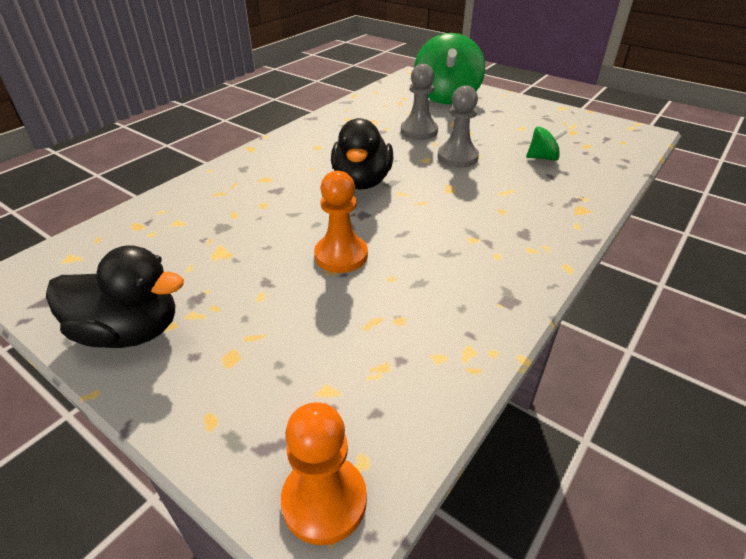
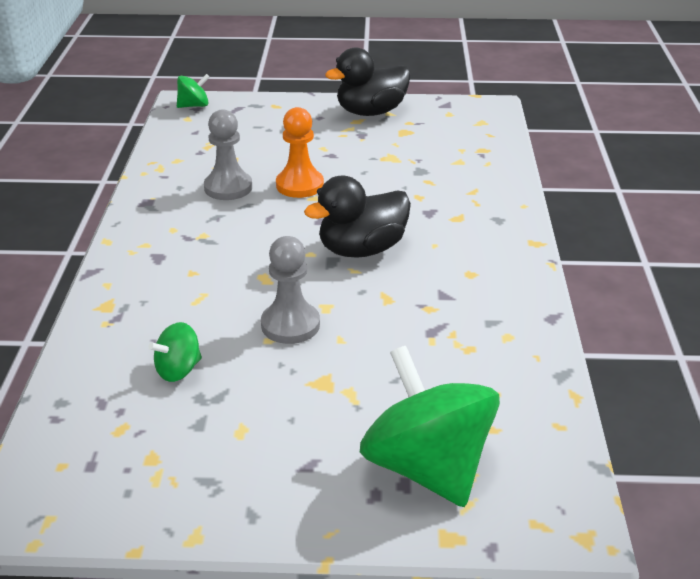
camera: 145 degrees right, 5 degrees down
(324, 500) = (194, 106): orange pawn -> green spinning top
(362, 182) = (361, 250): black duck -> black duck turned 90 degrees counterclockwise
(419, 131) = (382, 352): grey pawn -> grey pawn (228, 187)

